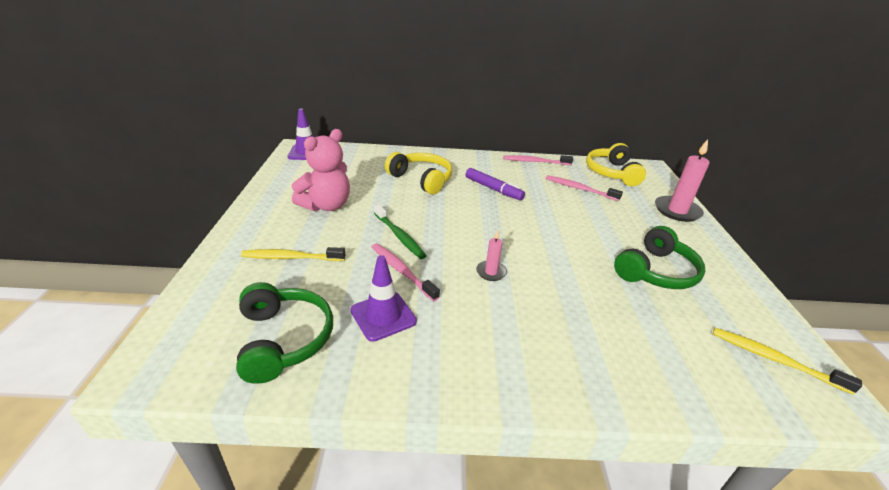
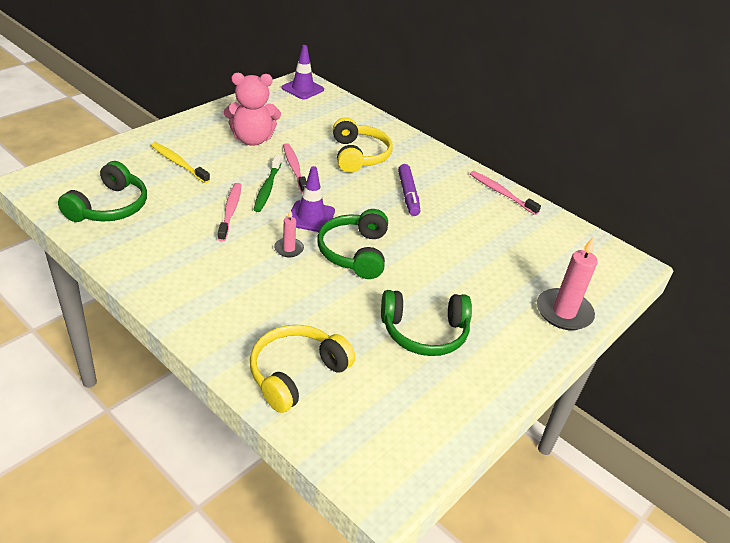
camera: 40 degrees right, 5 degrees up
(383, 316) = (177, 229): purple traffic cone -> purple traffic cone (311, 217)
(532, 246) = (355, 253): none -> green headphones
(579, 189) = (496, 238): pink toothbrush -> pink toothbrush (294, 168)
(612, 173) = (568, 245): yellow headphones -> yellow headphones (296, 374)
(774, 359) = (392, 437): yellow toothbrush -> none

